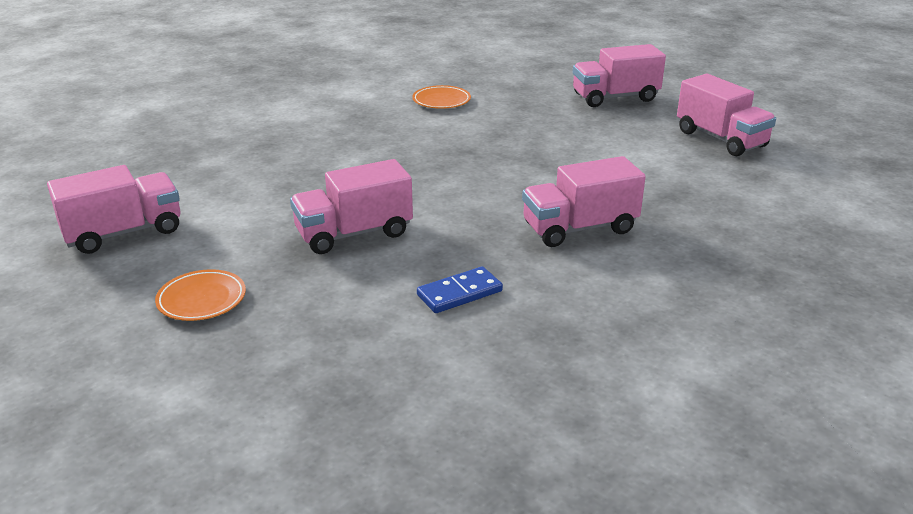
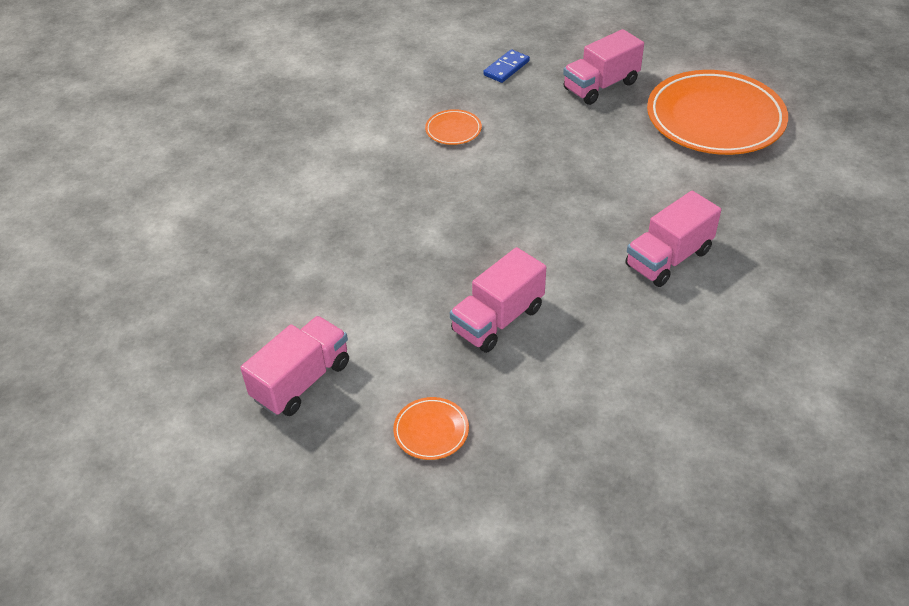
camera: 20 degrees left, 15 degrees up
(459, 293) = (624, 357): blue domino -> blue domino (506, 68)
(720, 139) = (715, 119): pink truck -> orange plate

